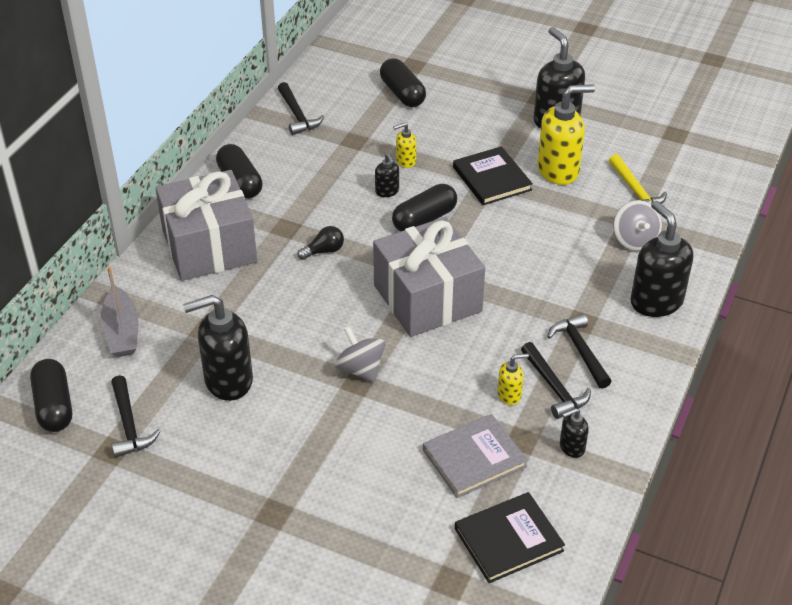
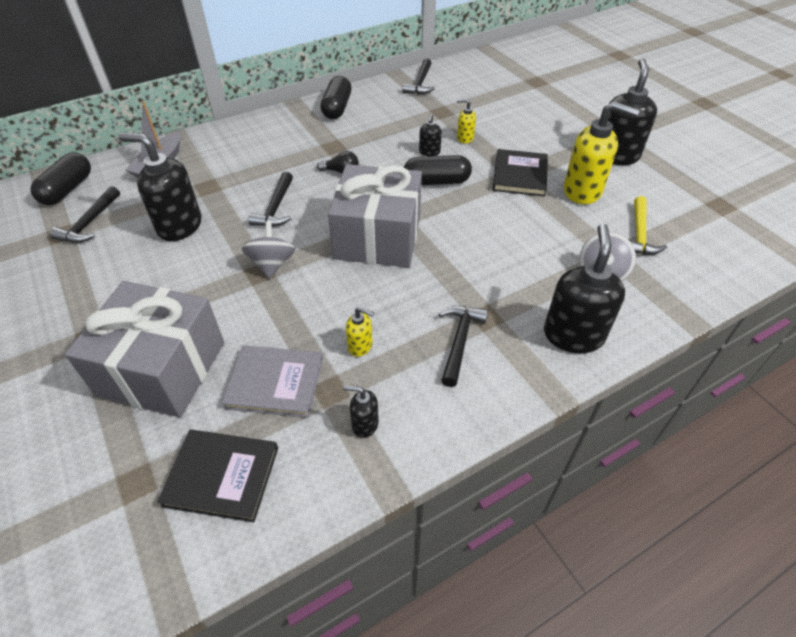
camera: 35 degrees right, 5 degrees up
(209, 246) = (272, 137): grey gift -> grey gift (163, 368)
(402, 93) = (509, 96): black capsule -> none
(554, 387) = (404, 361): black hammer -> black hammer (276, 208)

